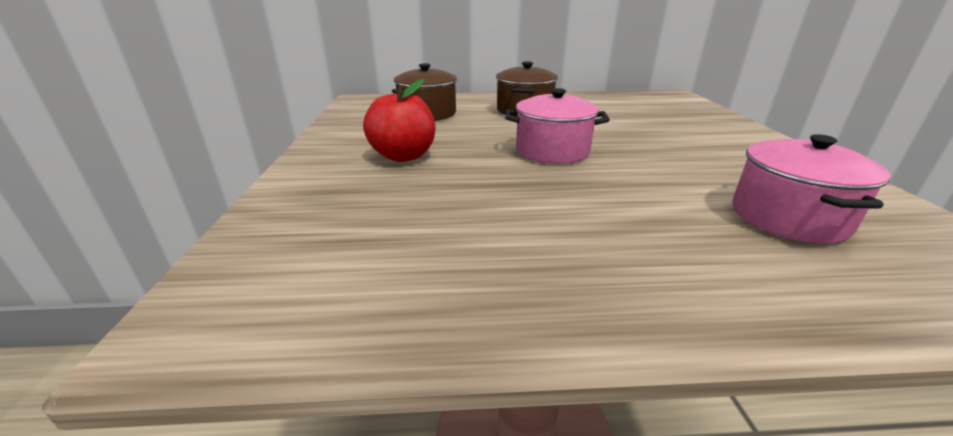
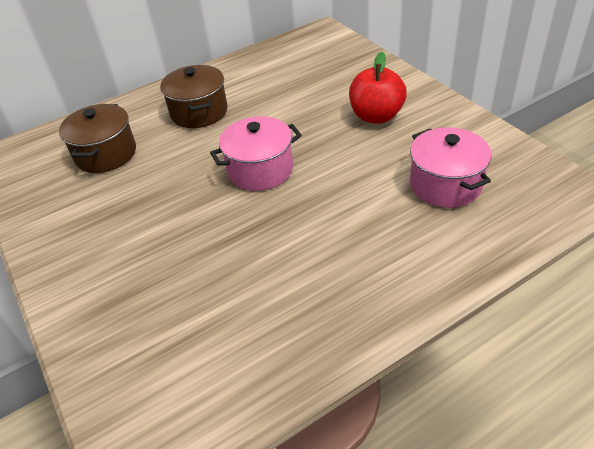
camera: 25 degrees left, 15 degrees up
(403, 156) = (138, 231): red apple -> red apple (376, 116)

